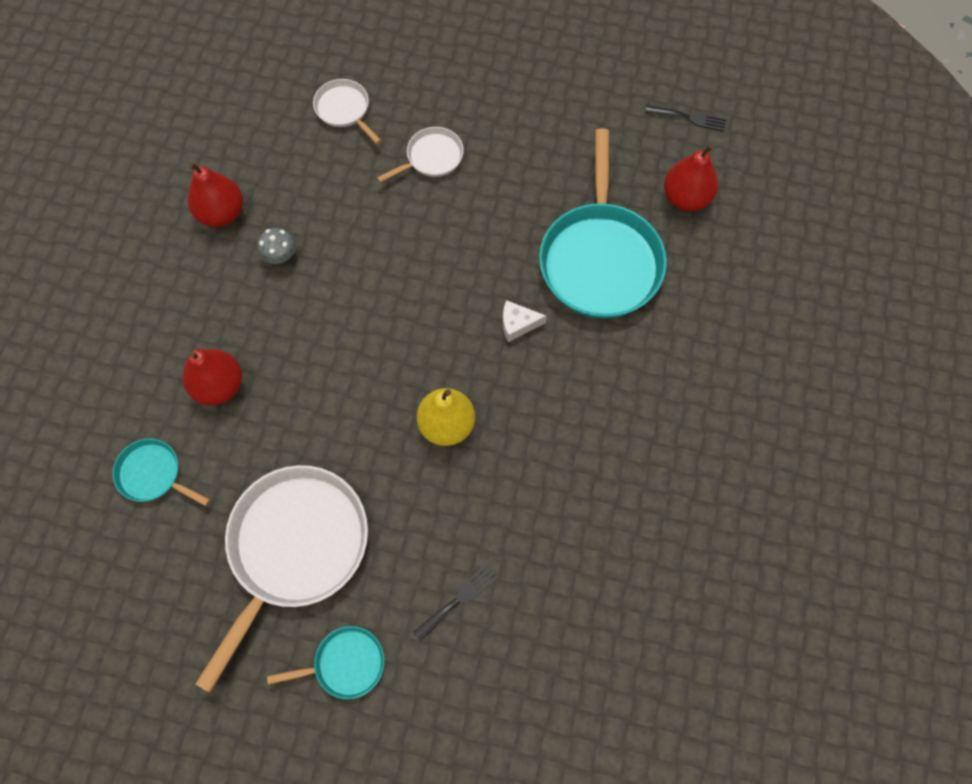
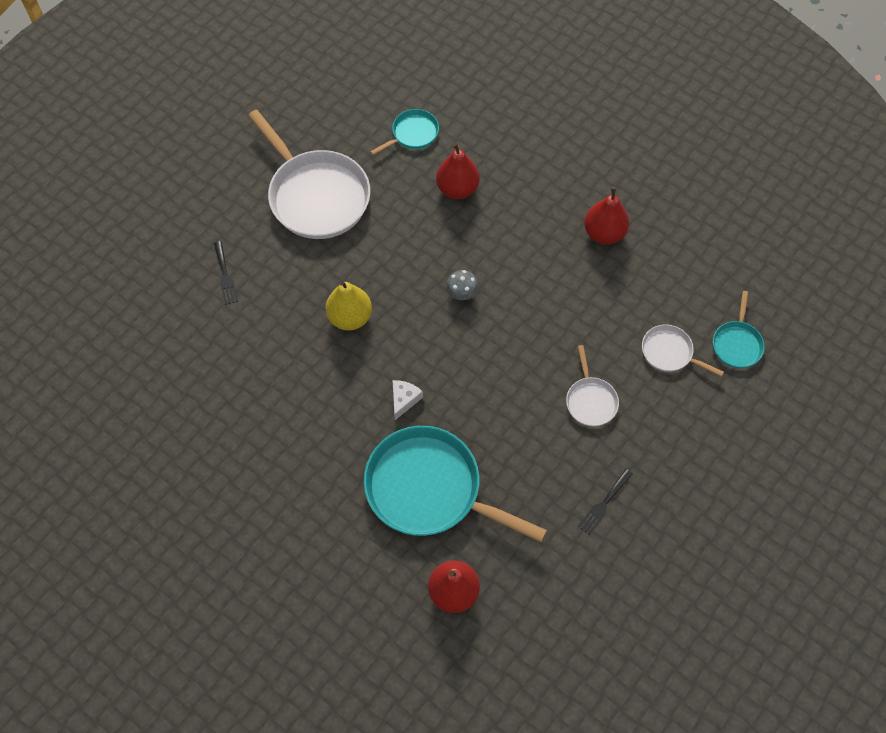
camera: 115 degrees right, 5 degrees down
(280, 255) = (547, 259): grey mushroom -> grey mushroom (462, 293)
(344, 110) = (669, 352): white pan -> white pan turned 135 degrees counterclockwise
(345, 664) = (226, 198): turquoise pan -> turquoise pan (737, 344)
(689, 118) = (536, 642): black fork -> black fork (604, 504)

